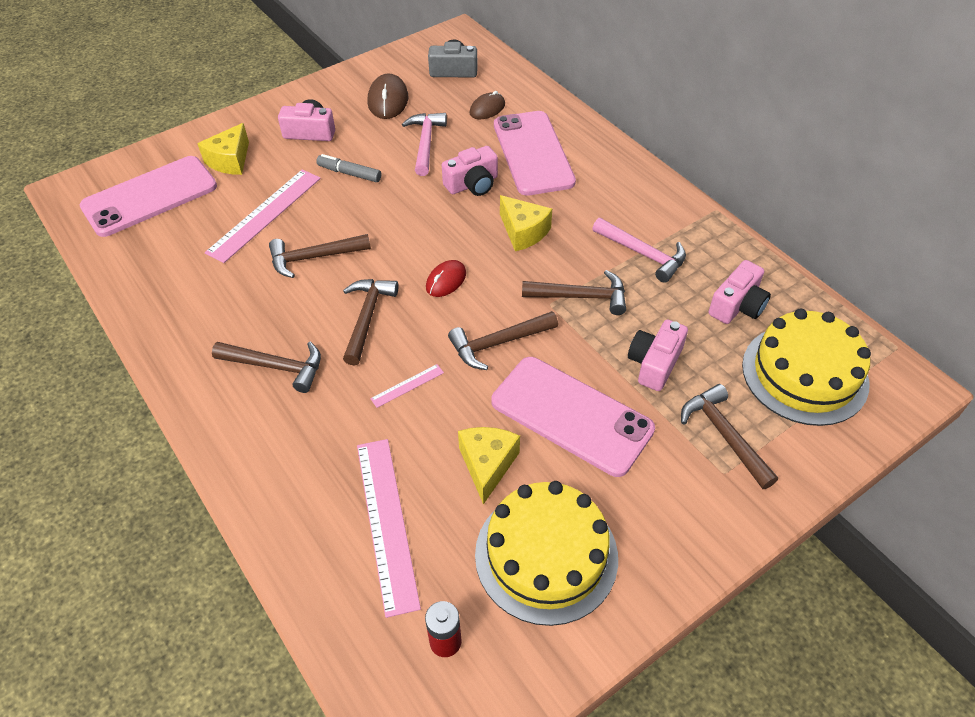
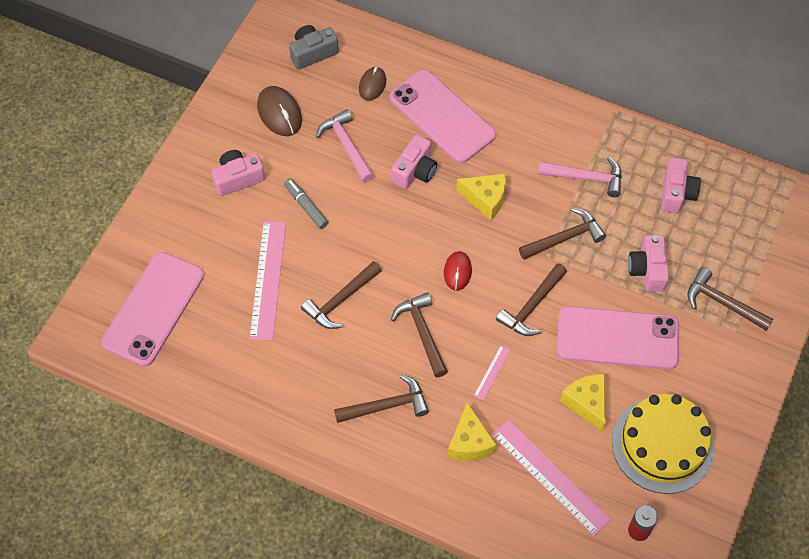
camera: 30 degrees left, 10 degrees up
(230, 161) = (192, 240): yellow cheese -> yellow cheese (469, 442)
(349, 173) = (306, 206): grey marker -> grey marker turned 60 degrees clockwise
(804, 374) = (748, 229): yellow cake -> none

